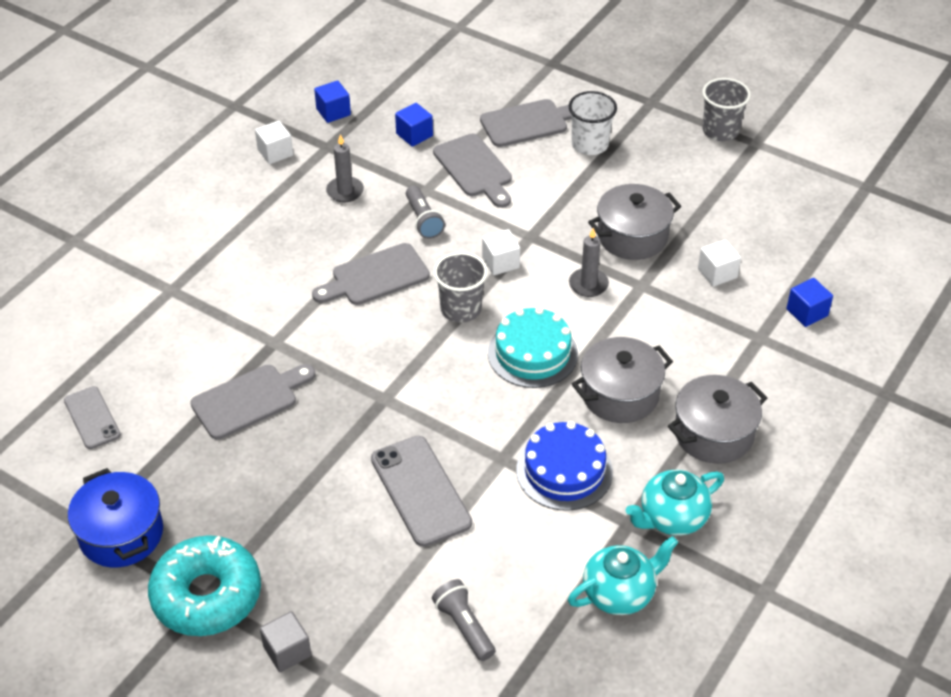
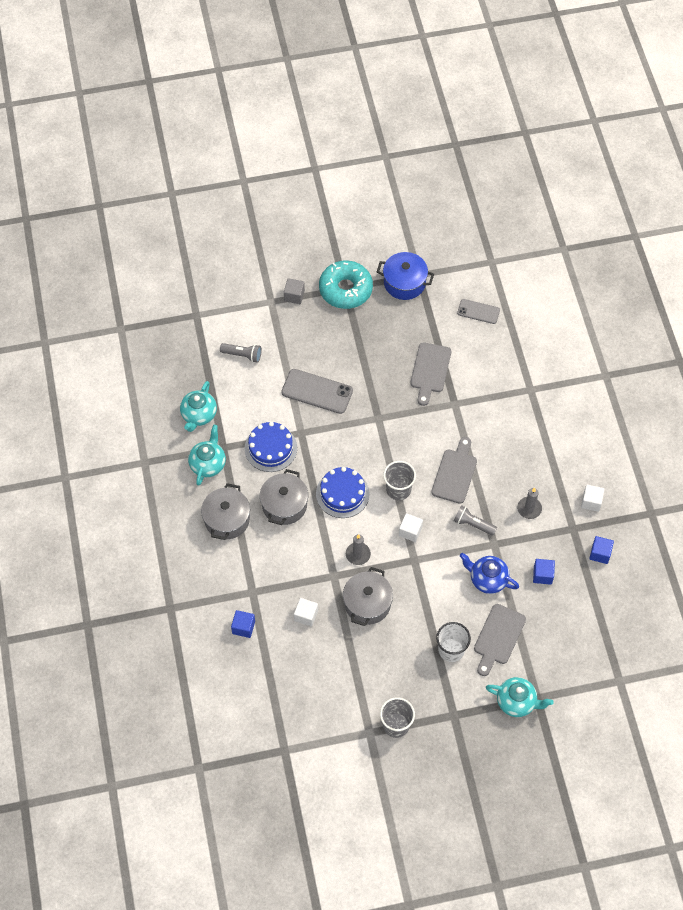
camera: 135 degrees right, 15 degrees up
(474, 169) = (487, 579): grey cutting board -> blue teapot
(532, 353) = (342, 493): turquoise cake -> blue cake
(576, 72) = (516, 702): none -> turquoise teapot

